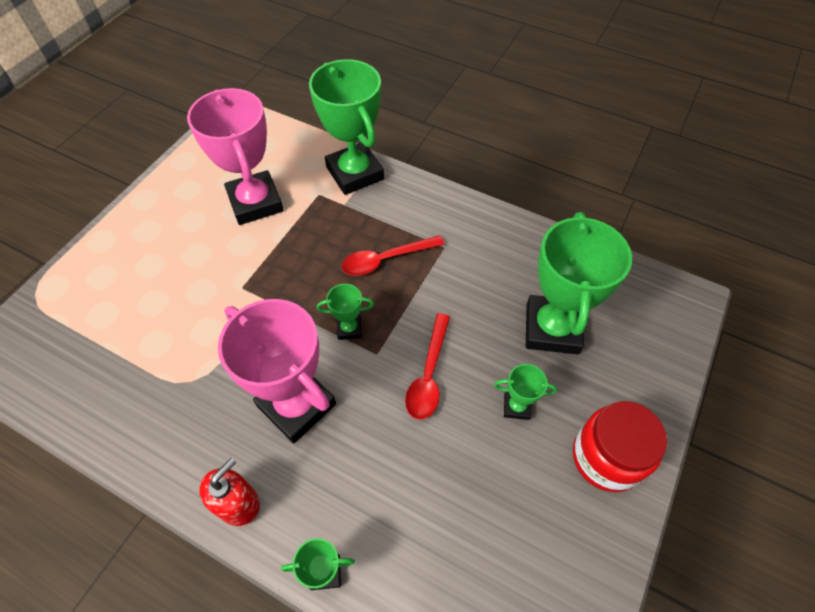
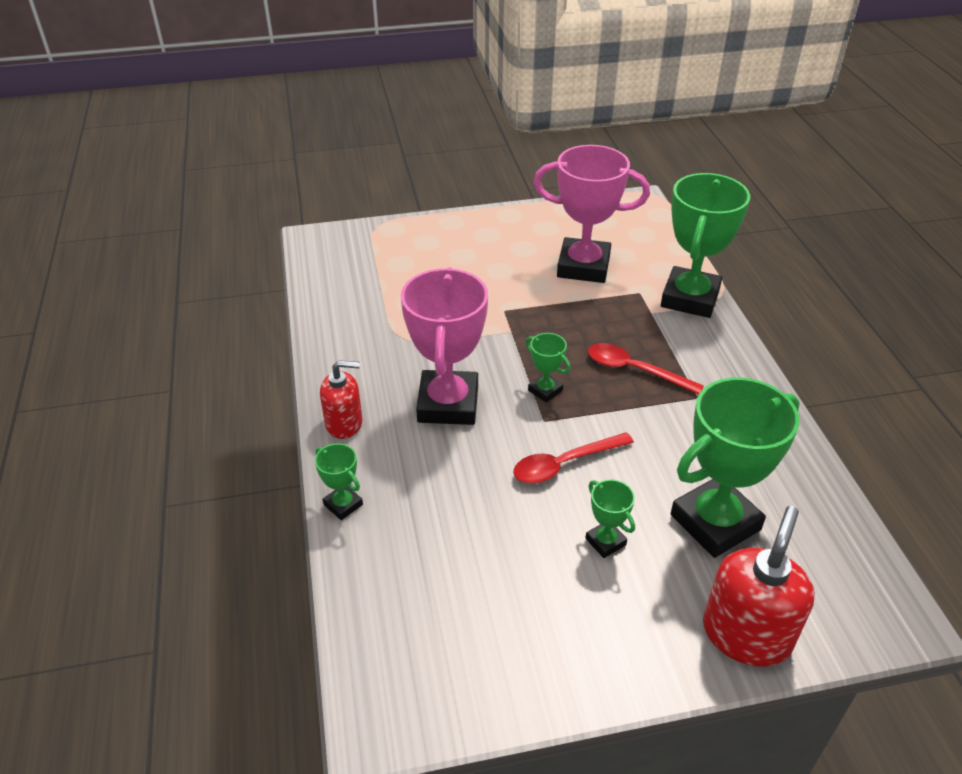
camera: 50 degrees right, 15 degrees down
(255, 202) = (583, 266): pink trophy -> pink trophy turned 75 degrees clockwise
(606, 457) = (633, 639): red jar -> none
(646, 387) = (746, 634): none -> red soap dispenser

